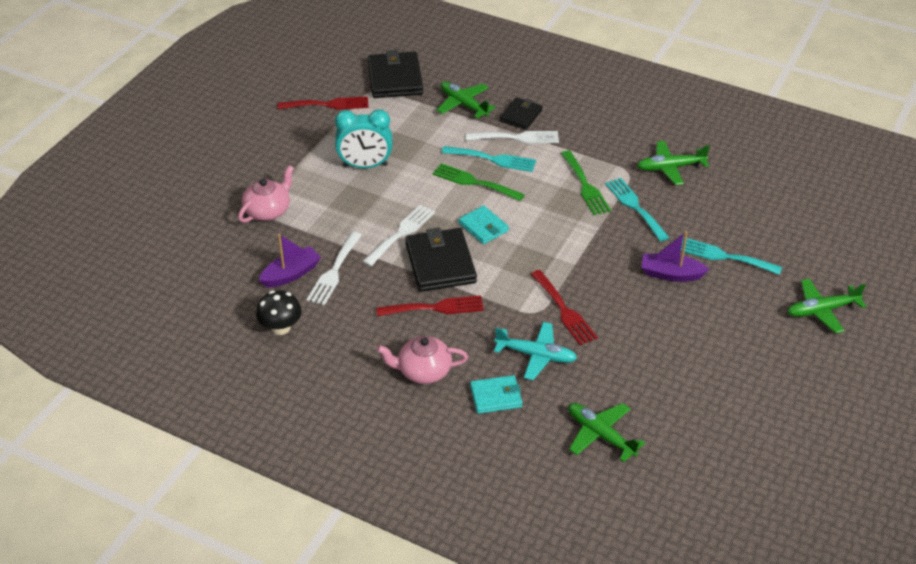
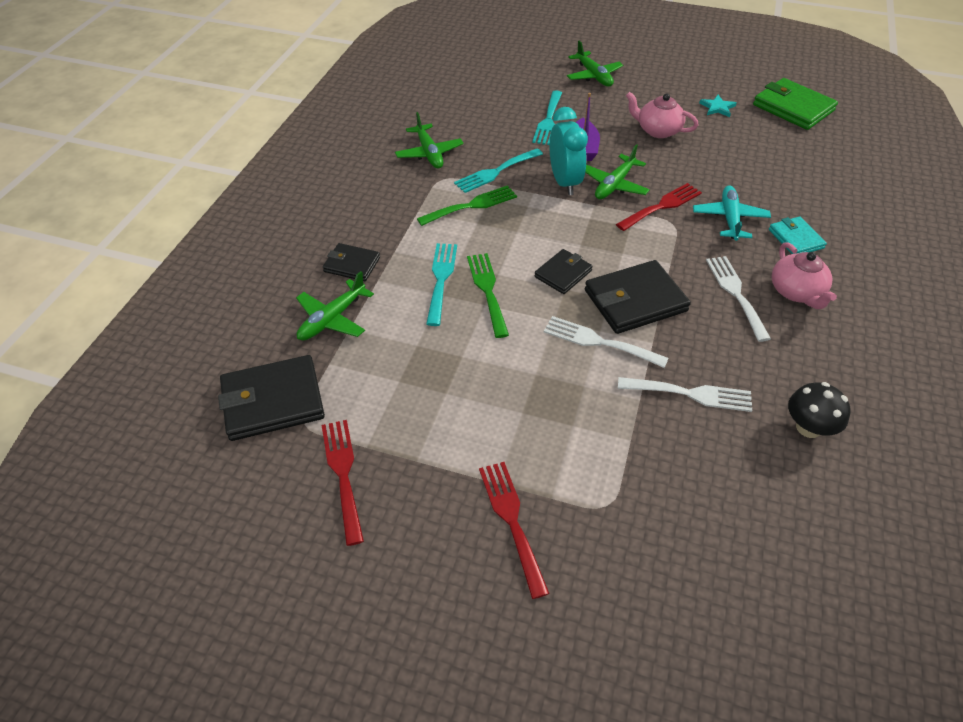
camera: 100 degrees left, 5 degrees up
(268, 211) = (605, 495): pink teapot -> pink teapot (657, 130)
(291, 274) = (715, 438): purple boat -> none
(365, 165) = (479, 400): turquoise clock -> turquoise clock (564, 182)
(435, 308) = (704, 295): red fork -> red fork (512, 520)
(474, 182) = (487, 290): green fork -> green fork turned 150 degrees clockwise
(483, 227) = (563, 274): turquoise wallet -> black wallet
(517, 138) = (396, 263): white fork -> white fork (735, 293)
(600, 435) = (796, 175): green plane -> green plane (614, 185)
(744, 483) = (793, 108): none -> green wallet
(747, 406) = (717, 107): none -> turquoise star

